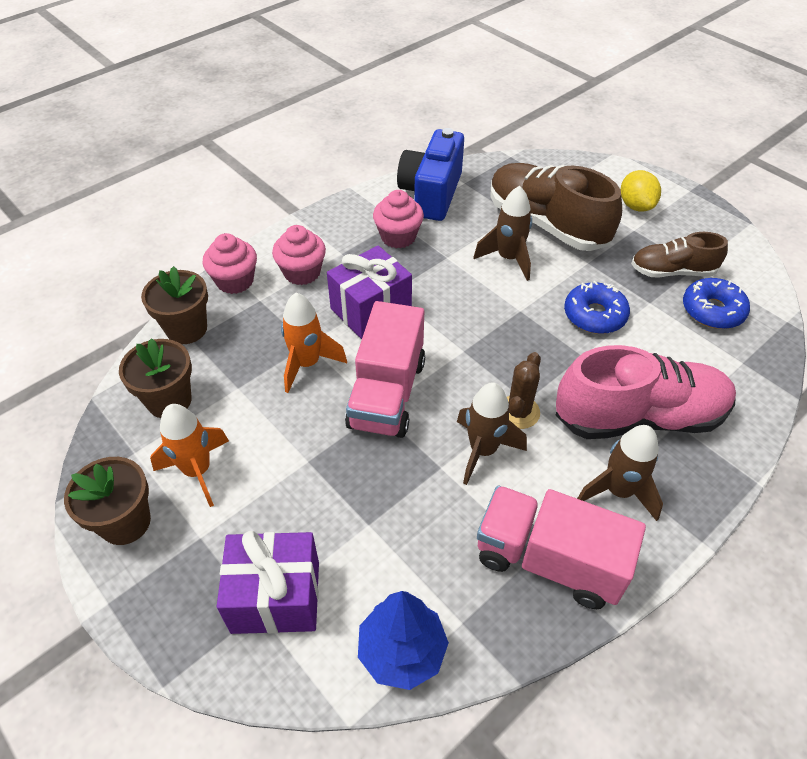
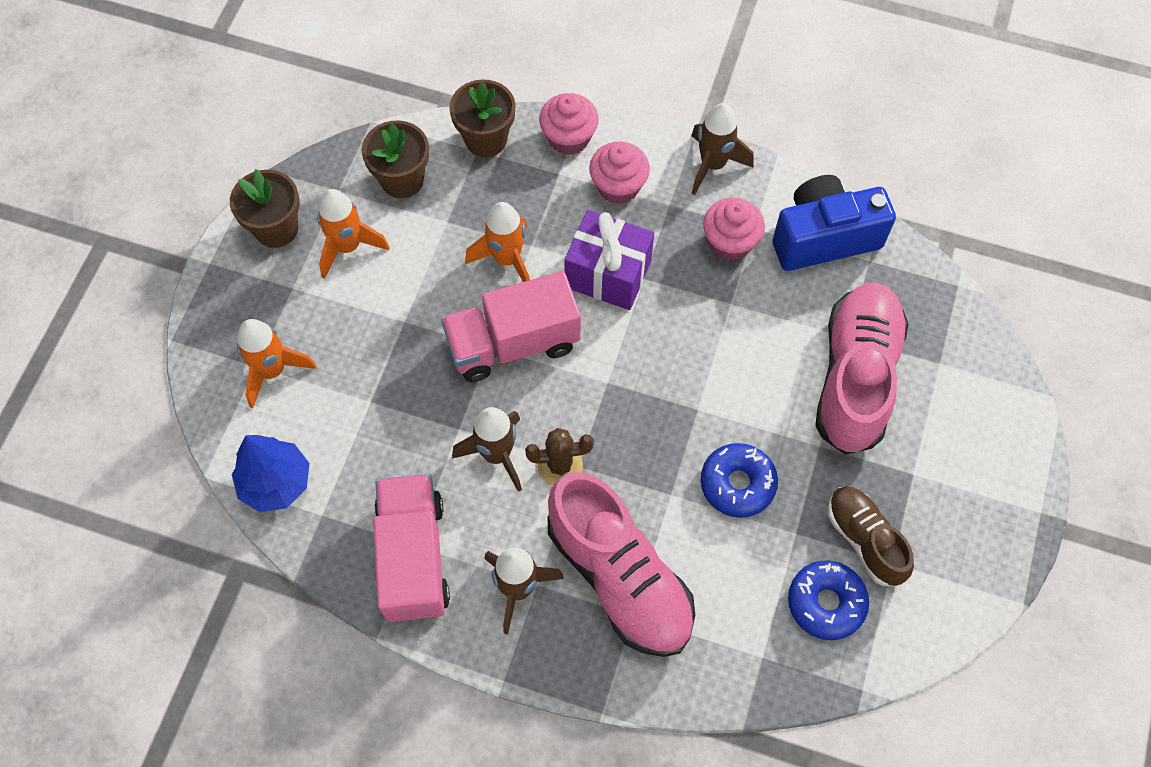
camera: 60 degrees right, 15 degrees up
(276, 597) = (272, 371): purple gift -> orange rocket
(508, 259) = (769, 363): brown rocket -> brown rocket (713, 165)
(546, 224) = (855, 377): brown shoe -> pink shoe
(635, 206) = (961, 460): yellow lemon -> none

